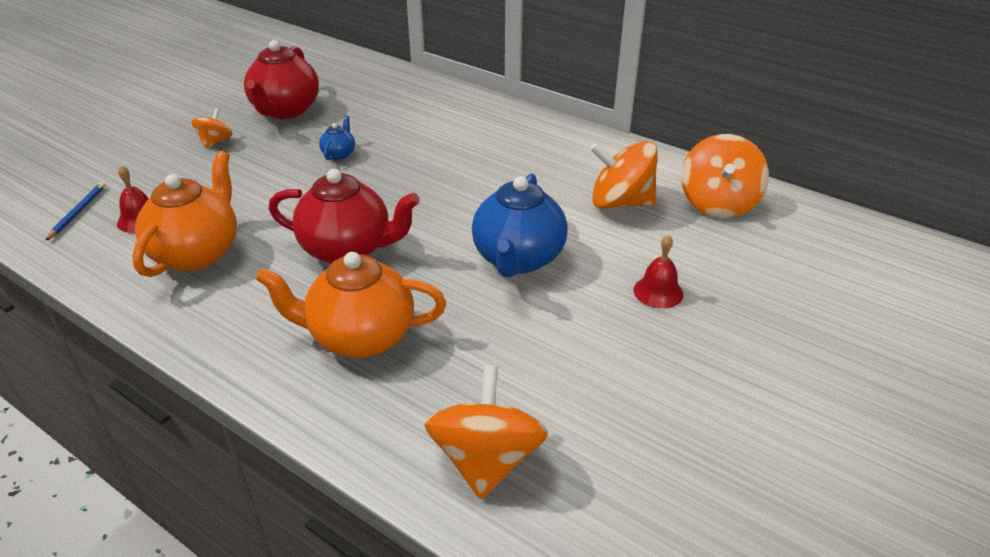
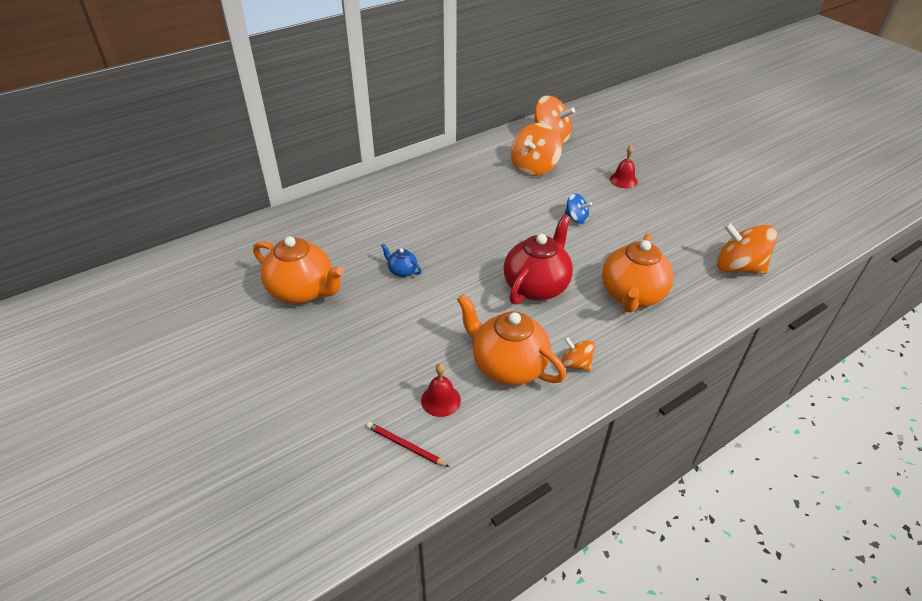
camera: 70 degrees left, 5 degrees up
(77, 212) = (405, 446): blue pencil -> red pencil
(215, 142) = (330, 342): orange spinning top -> orange spinning top (575, 364)
(285, 110) = (302, 291): red teapot -> orange teapot
(518, 259) = (576, 218): blue teapot -> blue spinning top

